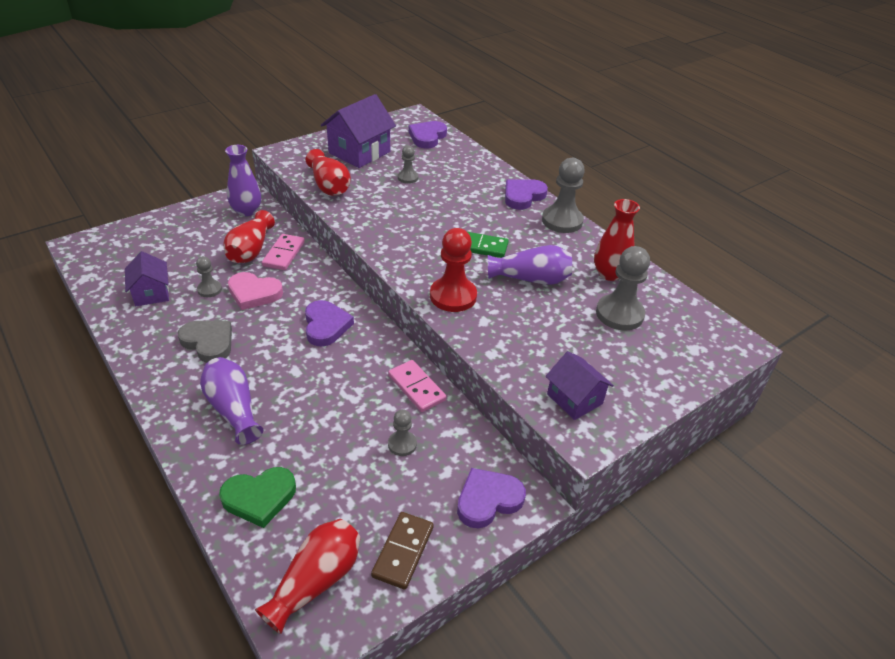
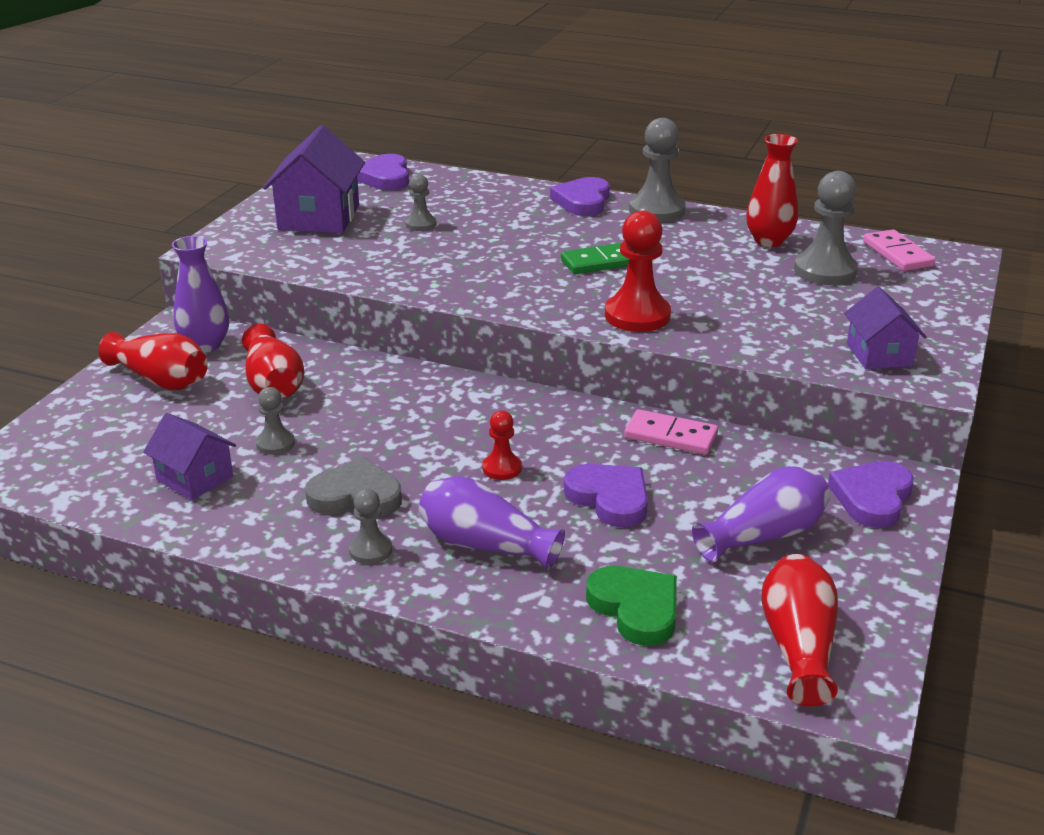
camera: 30 degrees left, 10 degrees down
(254, 293) = (344, 425): pink heart -> none
(259, 498) = (635, 608): green heart -> green heart turned 75 degrees counterclockwise
(284, 254) = (326, 371): pink domino -> pink domino (898, 254)
(299, 362) = (502, 468): none -> red pawn
(326, 326) = (484, 421): purple heart -> purple heart (609, 498)
(329, 185) = (330, 262): red vase -> red vase (161, 379)
(402, 444) = (724, 491): grey pawn -> grey pawn (370, 550)
(403, 551) = (850, 578): brown domino -> none
(531, 279) = (697, 272): purple vase -> purple vase (764, 535)
(574, 399) = (879, 354): purple house -> purple house turned 60 degrees clockwise

